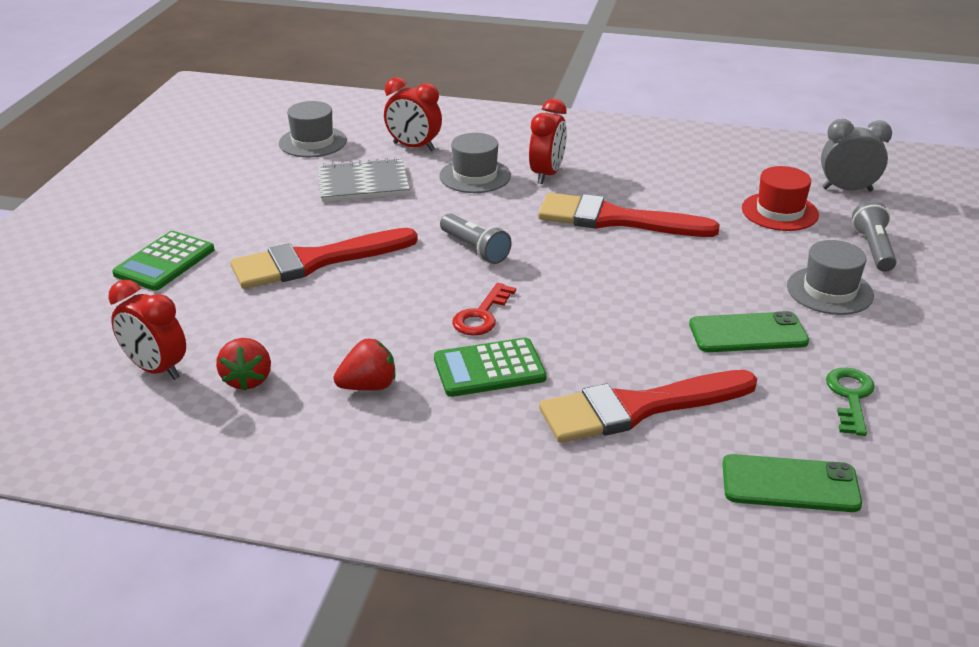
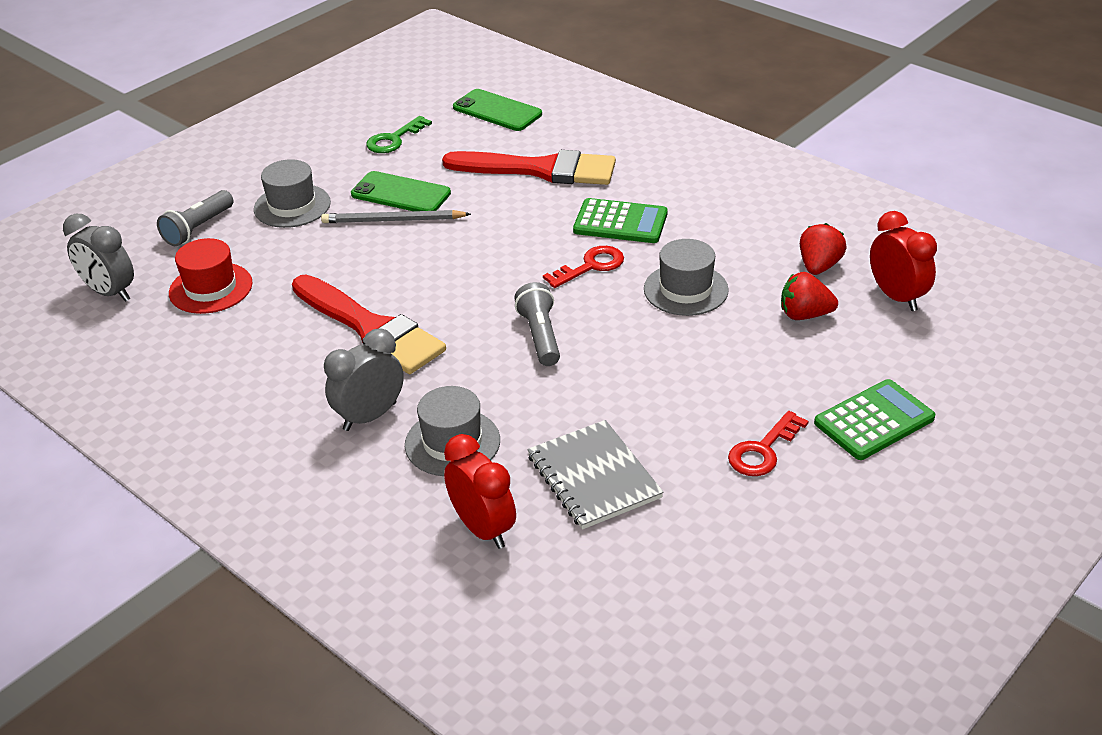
camera: 150 degrees left, 5 degrees up
(248, 224) = (763, 450): none -> red key
(312, 142) = (614, 594): grey hat -> grey hat (686, 289)
(315, 261) = (709, 371): red brush -> none
(363, 183) = (593, 477): grey notebook -> grey notebook turned 45 degrees clockwise
(368, 386) = (723, 235): red strawberry -> red strawberry (804, 315)
(547, 174) = (370, 416): red clock -> grey clock
(717, 305) = (393, 220): none -> grey pencil

